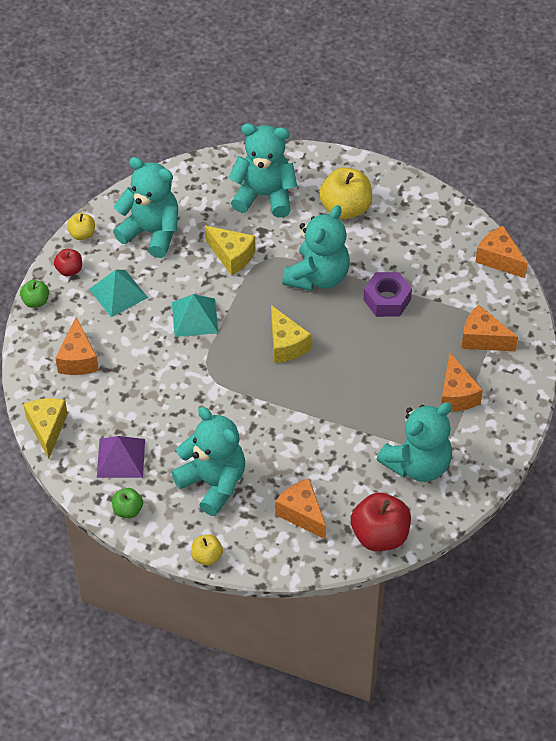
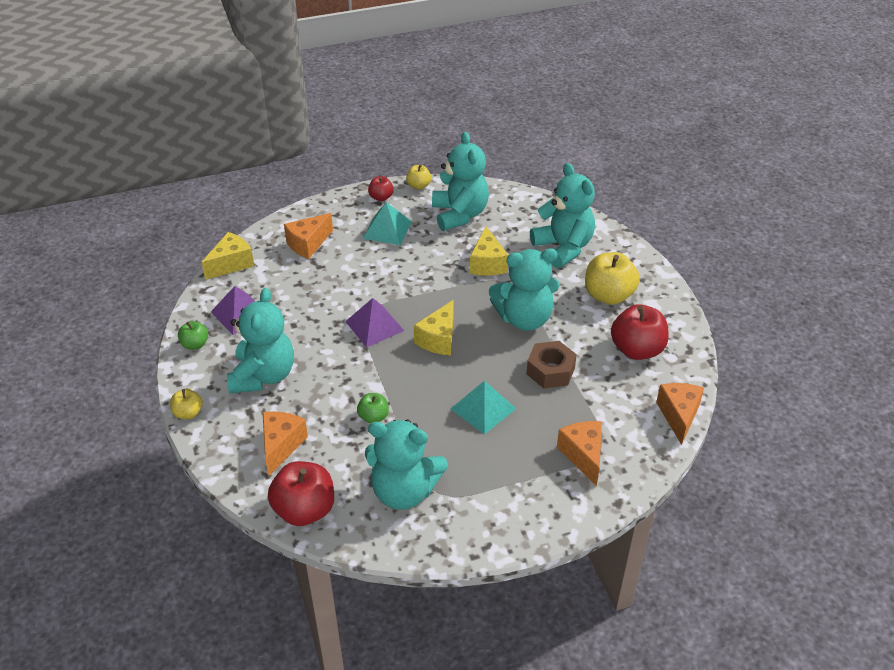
camera: 50 degrees right, 10 degrees down
(36, 301) = (337, 198): green apple -> green apple (373, 417)
(195, 317) = (409, 277): turquoise pyramid -> turquoise pyramid (483, 408)
(229, 376) = (374, 326): none -> purple pyramid
(387, 300) = (550, 371): purple nut -> brown nut
(416, 234) = (637, 349): none -> red apple
(456, 394) = (504, 473): orange cheese -> none

